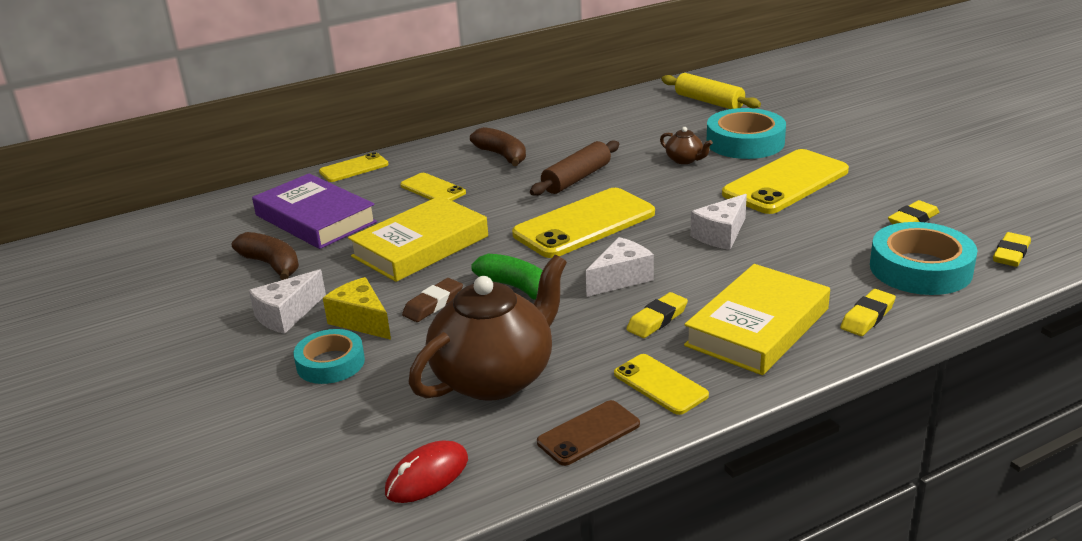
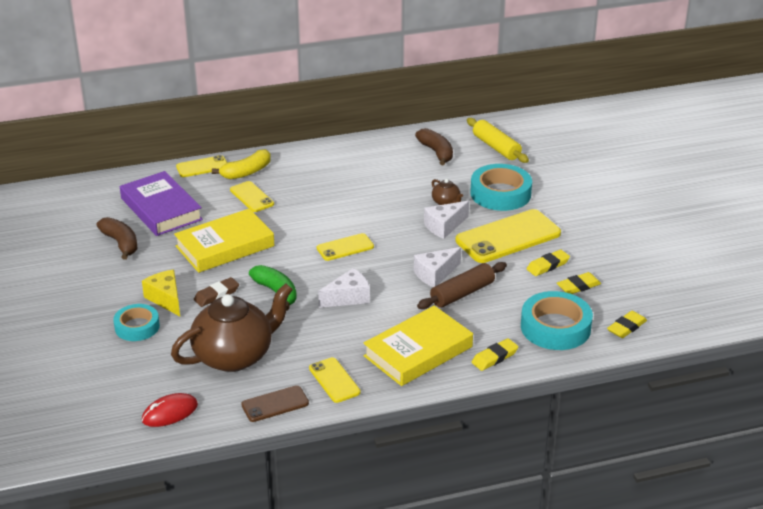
camera: 10 degrees right, 5 degrees up
(287, 315) = (120, 286): white cheese -> white cheese (444, 226)
(414, 165) = (246, 172): none -> yellow banana
(502, 155) = (314, 174): brown banana -> brown banana (436, 152)
(576, 179) = (358, 206): brown rolling pin -> brown rolling pin (462, 293)
(584, 224) = (345, 247): yellow phone -> yellow phone, size x0.53
(657, 319) = (356, 334): yellow eraser -> yellow eraser (547, 265)

